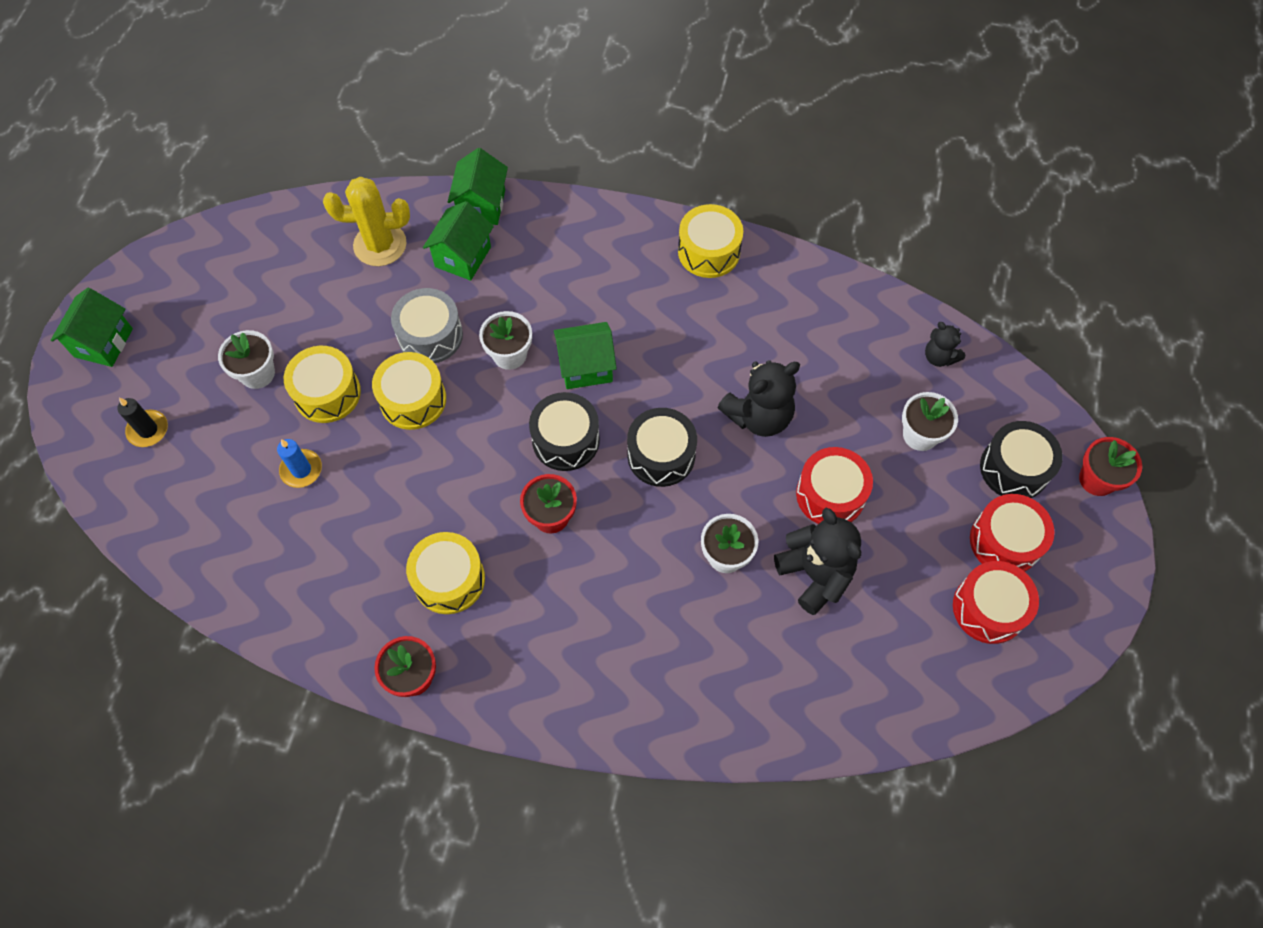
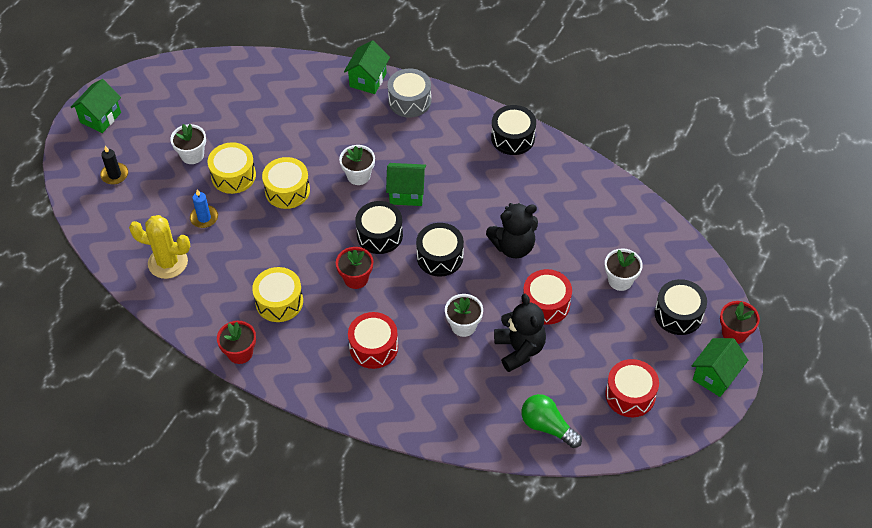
camera: 15 degrees right, 10 degrees down
(380, 245) = (293, 92): yellow cactus -> yellow cactus (168, 262)
(430, 335) = (310, 154): grey drum -> grey drum (409, 101)
(463, 257) = (346, 109): green house -> green house (715, 376)
(709, 251) = (513, 138): yellow drum -> black drum
(891, 687) = (547, 426): none -> green light bulb
(939, 357) = (650, 235): black teddy bear -> none
(1005, 541) = (656, 357): red drum -> red drum (373, 347)

